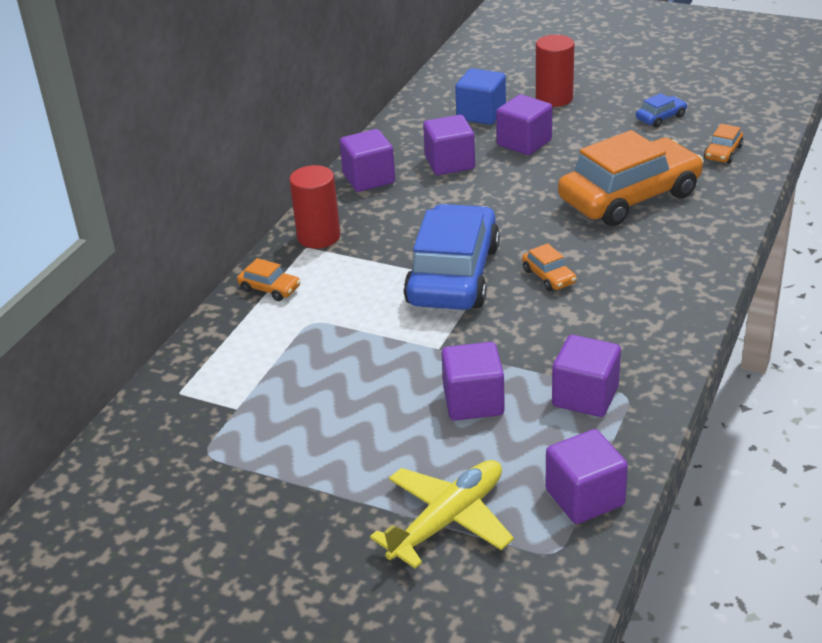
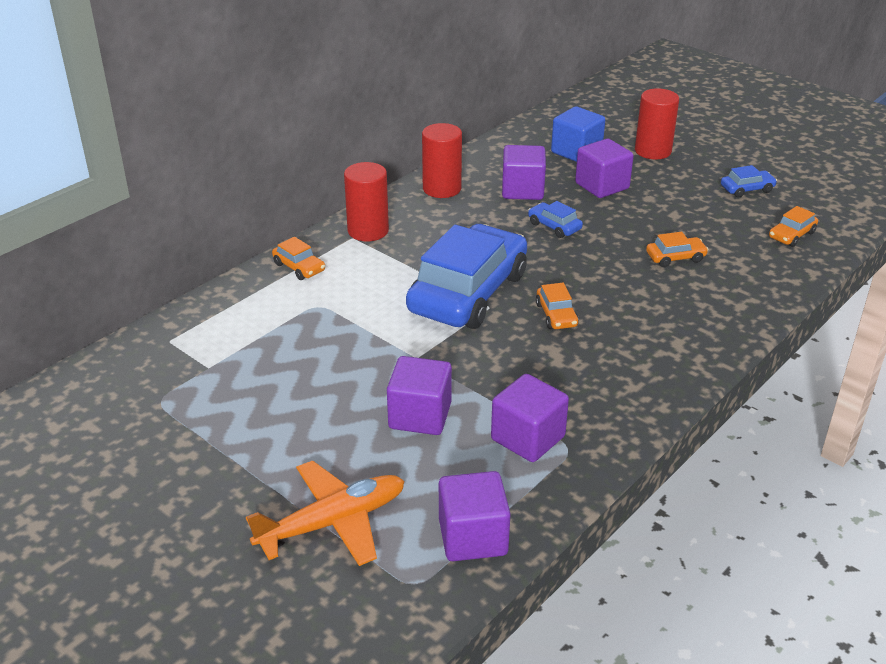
camera: 15 degrees right, 0 degrees up
(369, 179) = (442, 189): purple cube -> red cylinder
(447, 520) = (332, 522): yellow plane -> orange plane
(500, 192) = (554, 226): none -> blue car
(629, 197) = (675, 257): orange car -> orange car, size x0.40

